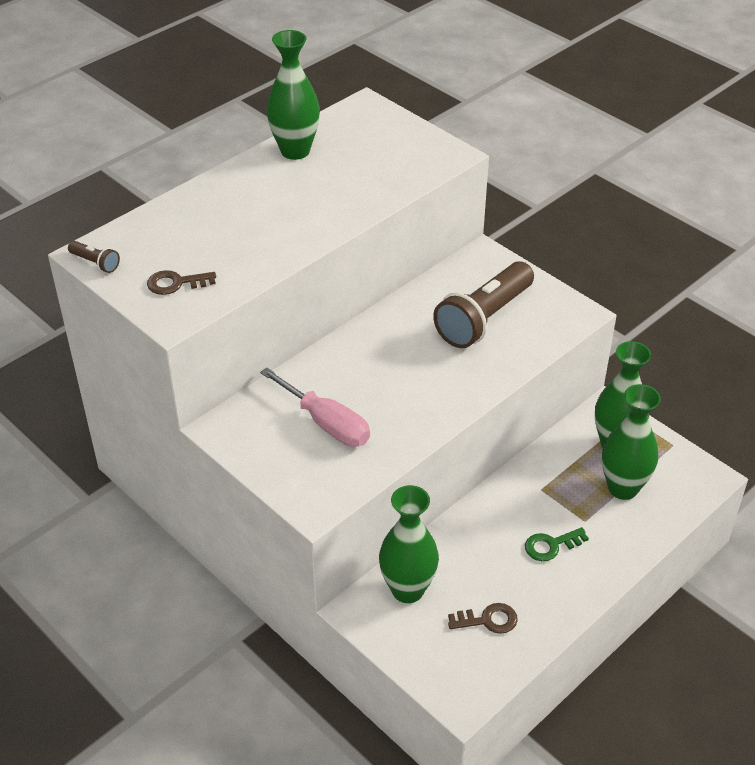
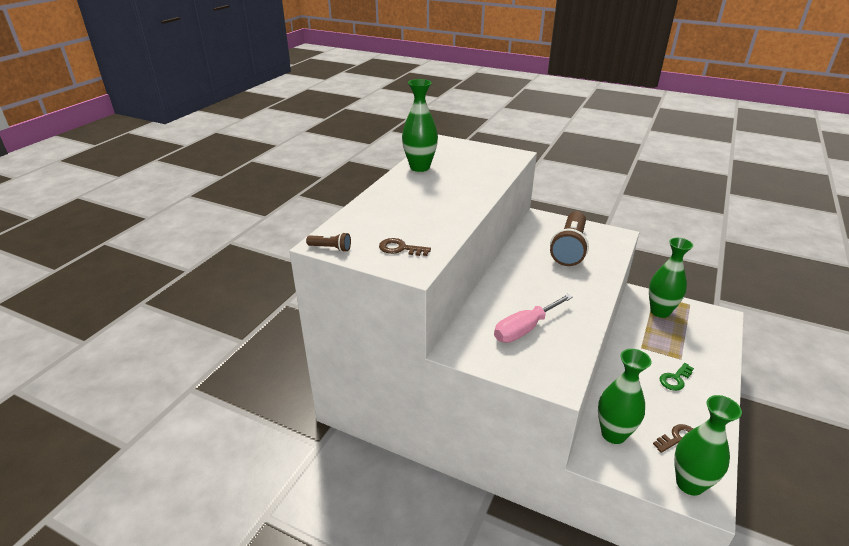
camera: 20 degrees left, 10 degrees down
(176, 283) = (400, 248): brown key -> brown key turned 45 degrees clockwise
(326, 423) = (525, 329): pink screwdriver -> pink screwdriver turned 120 degrees clockwise
(623, 488) = (685, 334): green vase -> green vase (689, 484)

